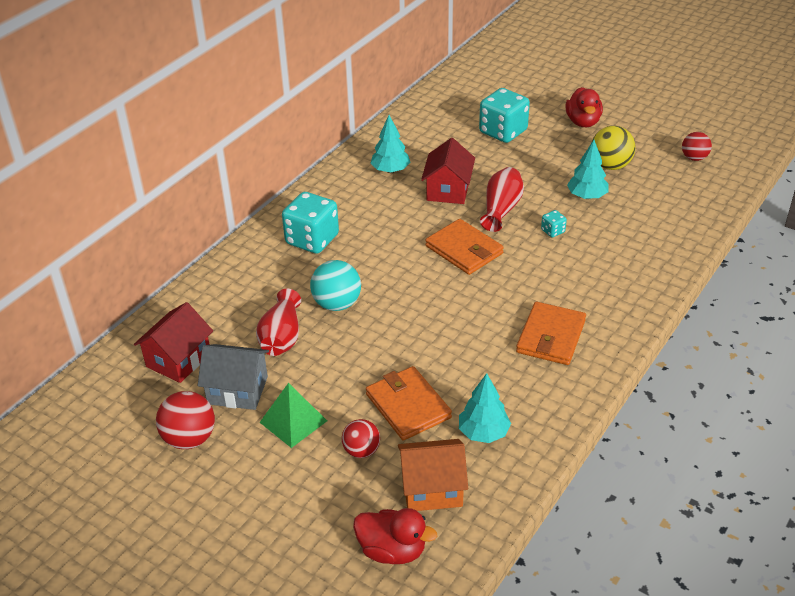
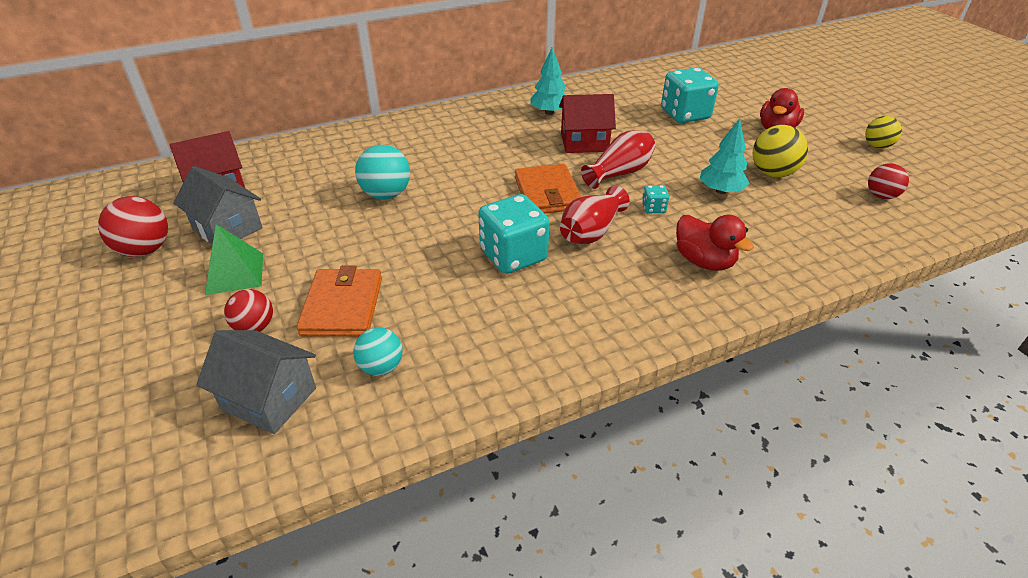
camera: 30 degrees right, 0 degrees up
(282, 337) = (312, 202): red vase -> red vase (591, 231)
(312, 239) = (425, 140): turquoise dice -> turquoise dice (513, 255)
(392, 550) = (159, 442): red duck -> red duck (704, 261)
(432, 489) = (269, 398): orange house -> grey house
(448, 190) = (584, 142): red house -> red house turned 45 degrees clockwise
(483, 433) = (381, 367): turquoise tree -> turquoise ball
(550, 336) = (552, 303): orange wallet -> none
(663, 112) = (877, 146): none -> yellow ball

